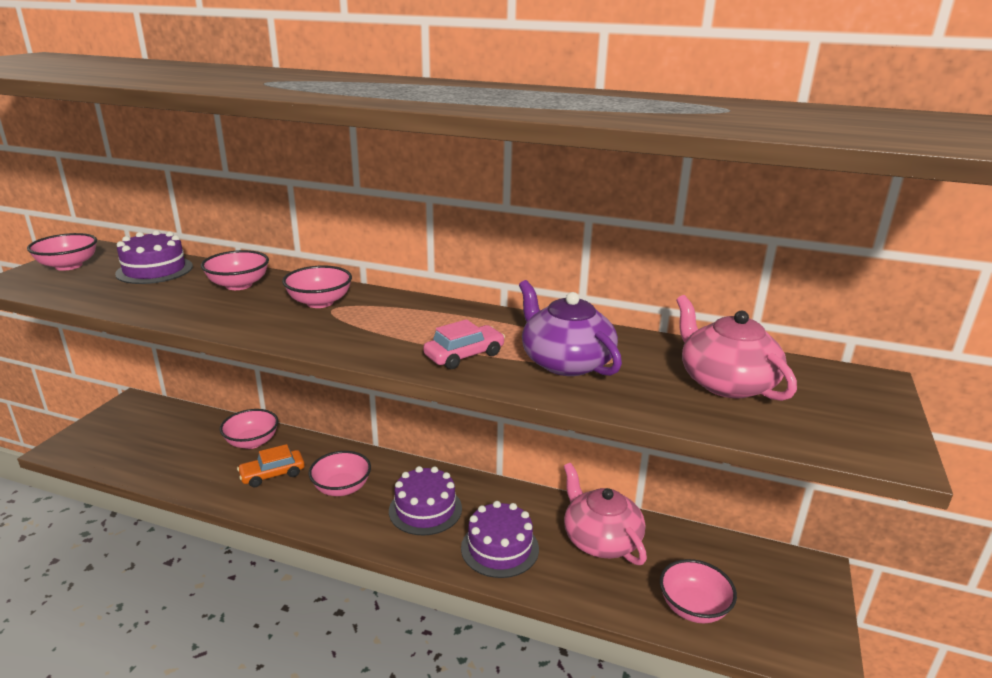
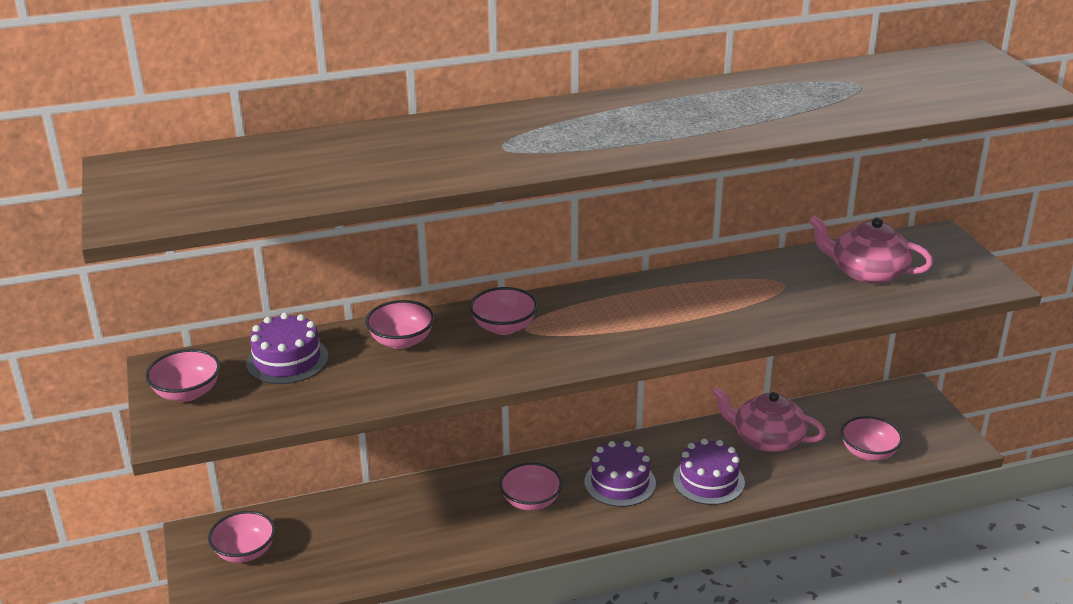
camera: 35 degrees left, 5 degrees up
(252, 442) = (390, 506): pink bowl -> pink bowl (245, 552)
(272, 474) = (455, 521): orange car -> none
(464, 355) = (688, 324): pink car -> none
(565, 361) = (758, 299): purple teapot -> none

